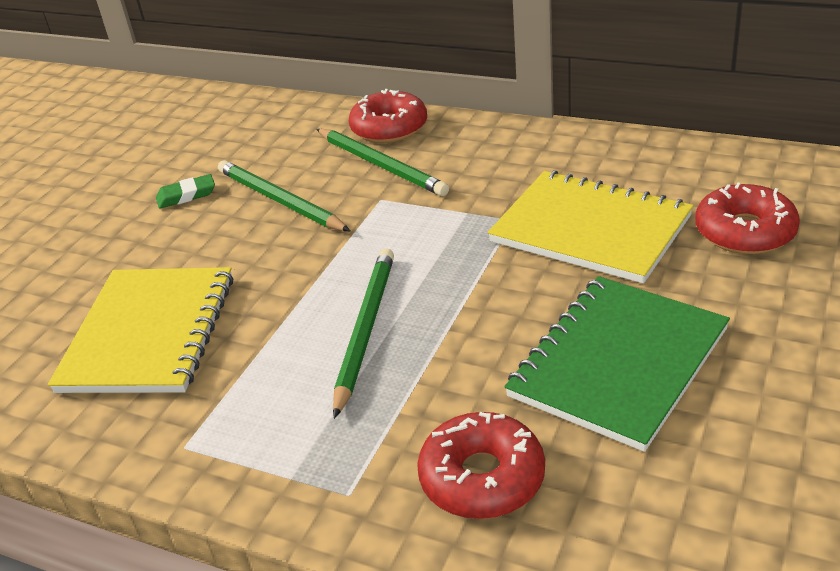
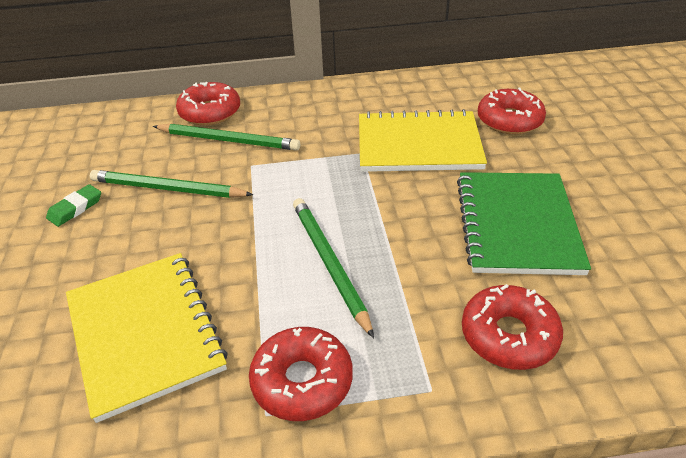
camera: 35 degrees left, 5 degrees up
(239, 431) = (302, 381): none -> red donut

